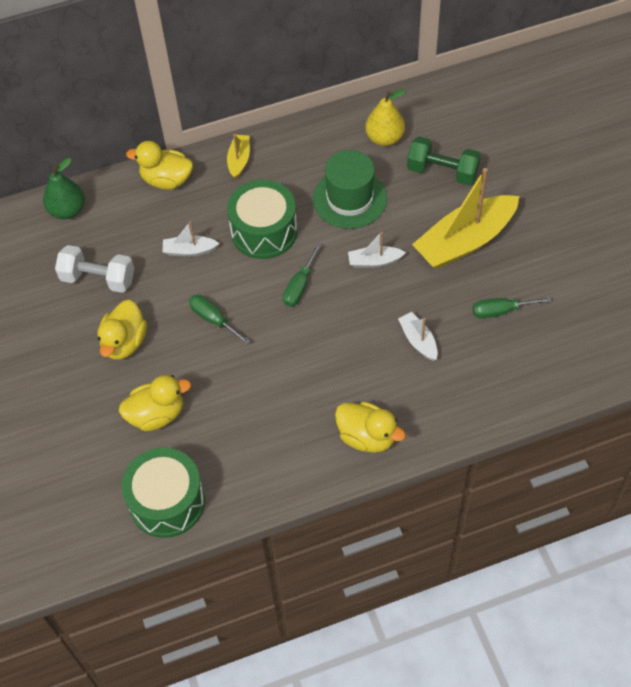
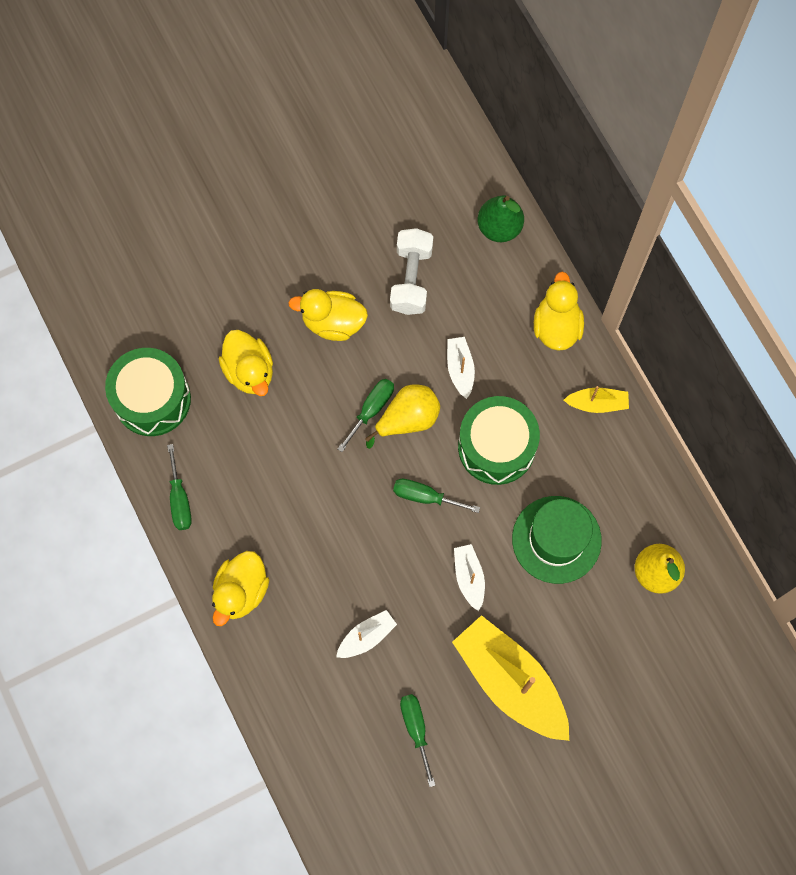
camera: 80 degrees right, 15 degrees up
(228, 293) = (407, 419): none -> yellow pear
(272, 483) = (180, 500): none -> green screwdriver
(442, 172) = (612, 647): green dumbbell -> none

